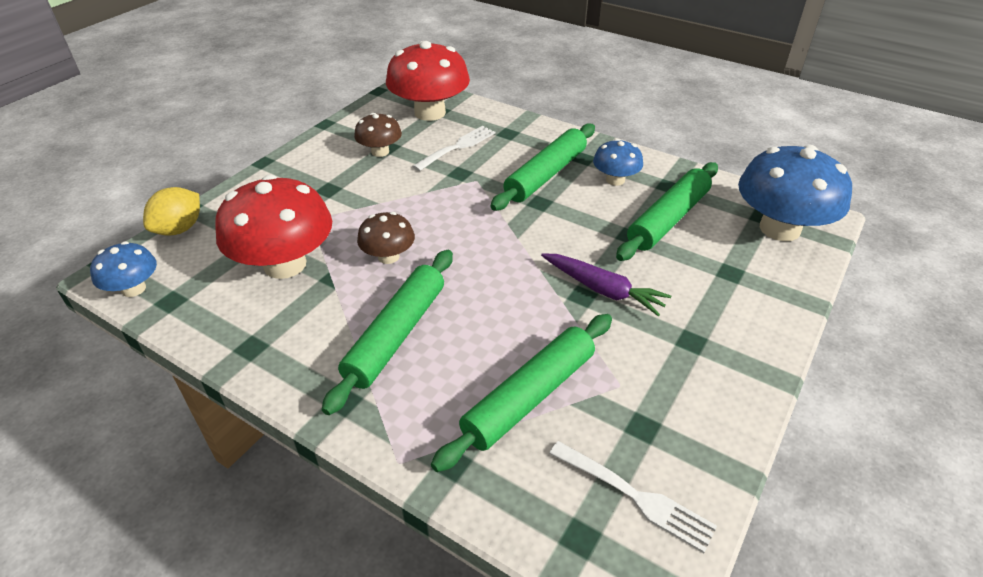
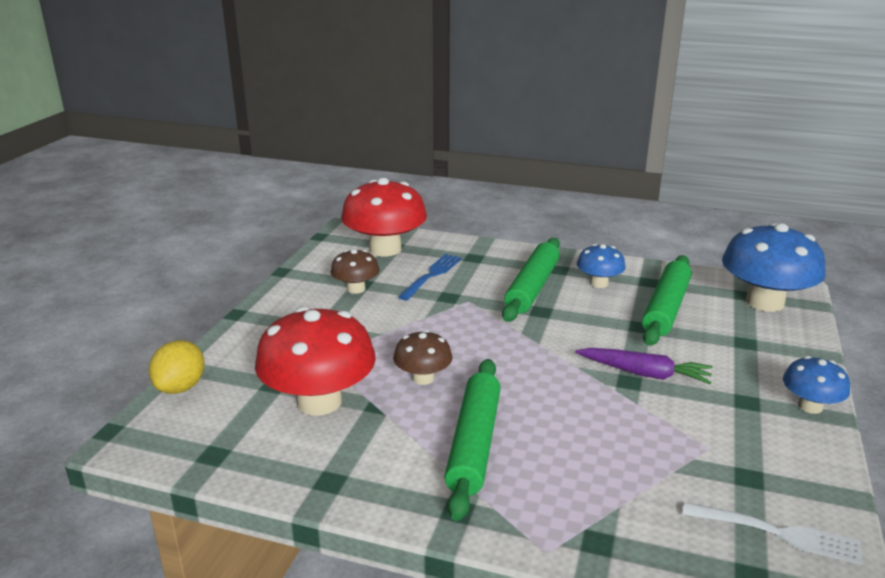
camera: 15 degrees left, 15 degrees down
(134, 289) = (163, 450): blue mushroom -> blue mushroom (810, 406)
(457, 147) = (432, 275): white fork -> blue fork
(529, 396) = (633, 472): green rolling pin -> none

